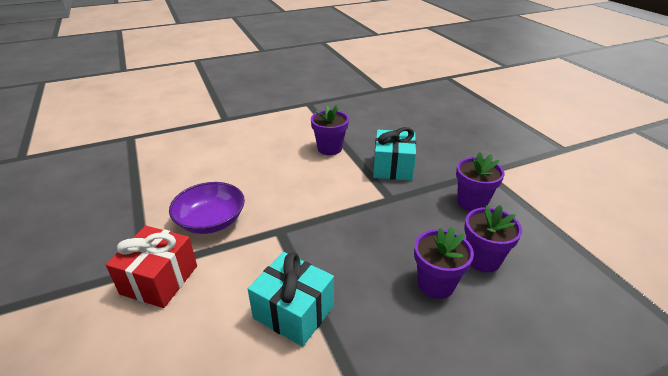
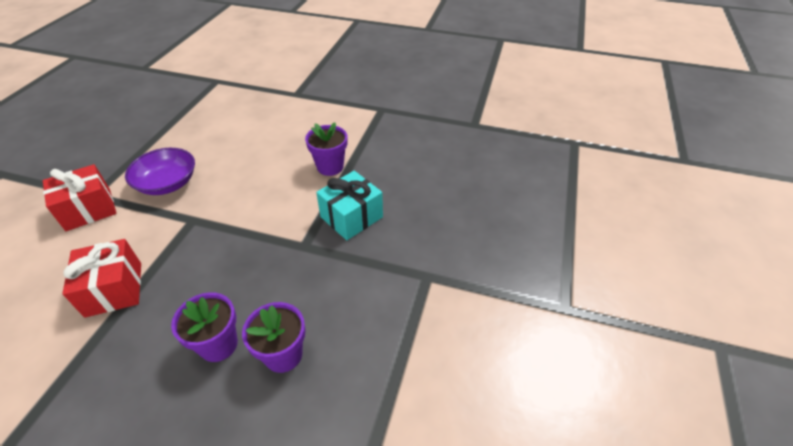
camera: 40 degrees right, 10 degrees up
(294, 312) = (114, 289): turquoise gift -> red gift
(472, 202) = (362, 297): purple flower pot -> none

